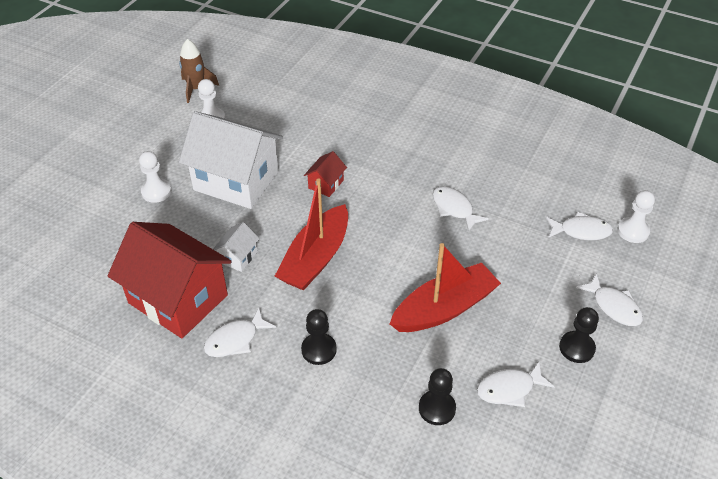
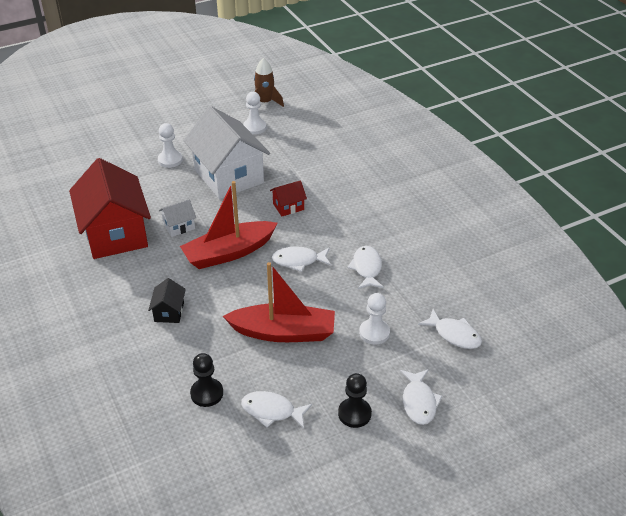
camera: 35 degrees right, 5 degrees down
(235, 340) = (124, 277): white fish -> white fish (298, 261)
(319, 350) = (169, 312): black pawn -> black house
(633, 231) = (500, 357): white pawn -> white pawn (374, 333)

